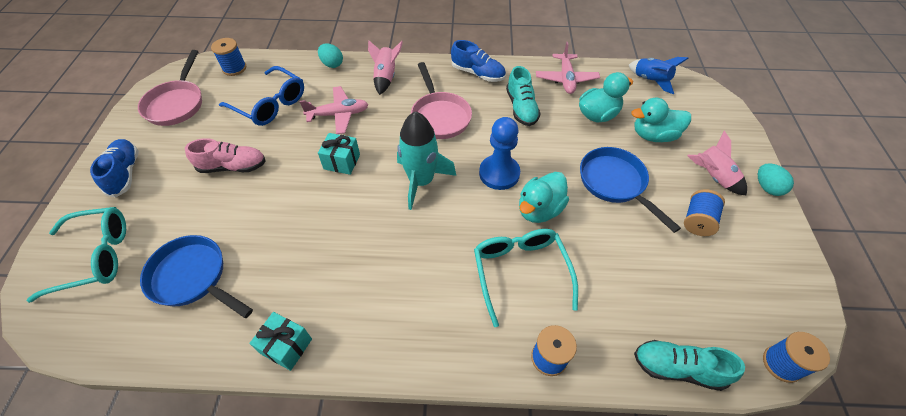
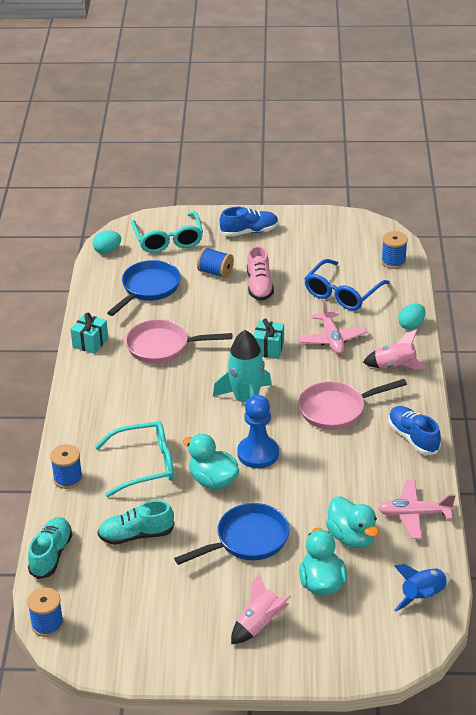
camera: 90 degrees right, 15 degrees down
(177, 104) = (336, 238): pink pan -> pink pan (163, 347)
(478, 73) = (413, 438): blue shoe -> blue shoe turned 120 degrees clockwise
(521, 108) = (356, 473): turquoise shoe -> turquoise shoe (136, 535)
(697, 221) = (199, 598): blue spool -> blue spool (215, 272)
(767, 187) = (245, 671): turquoise egg -> turquoise egg (107, 250)

